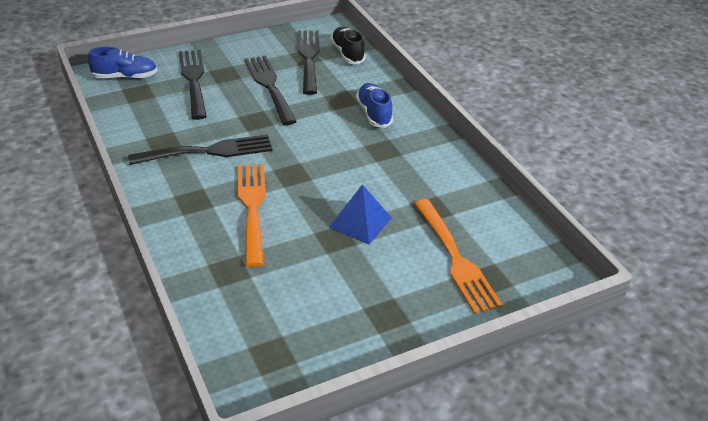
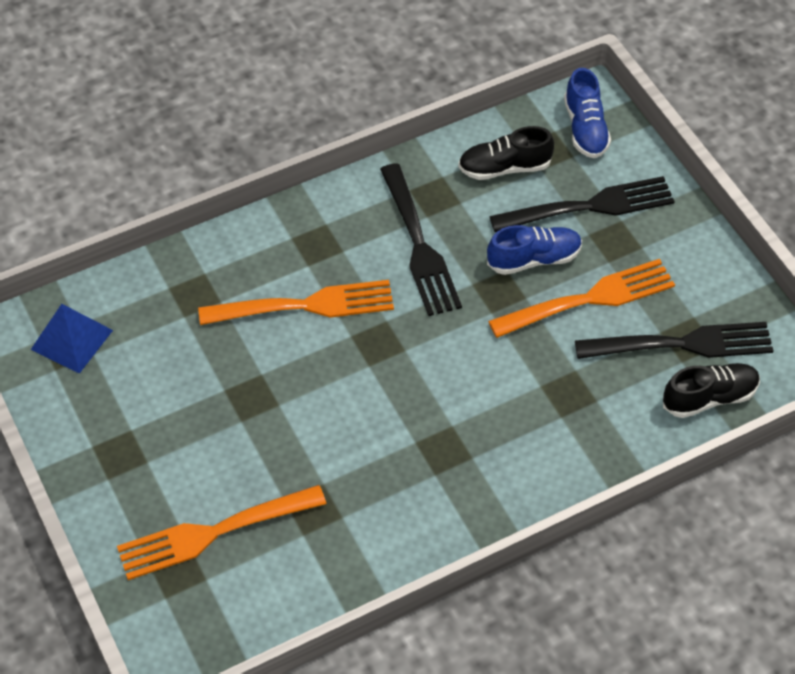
camera: 90 degrees right, 15 degrees up
(147, 111) = (504, 168): none -> black shoe
(270, 87) = (589, 299): black fork -> orange fork
(360, 222) = (281, 424): blue pyramid -> blue pyramid (71, 340)
(374, 113) = (536, 437): blue shoe -> blue shoe (533, 259)

